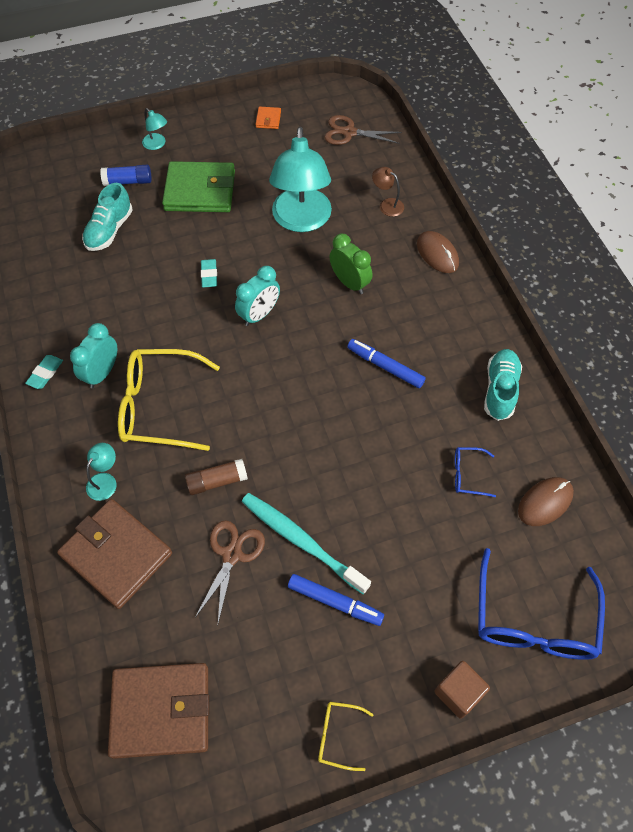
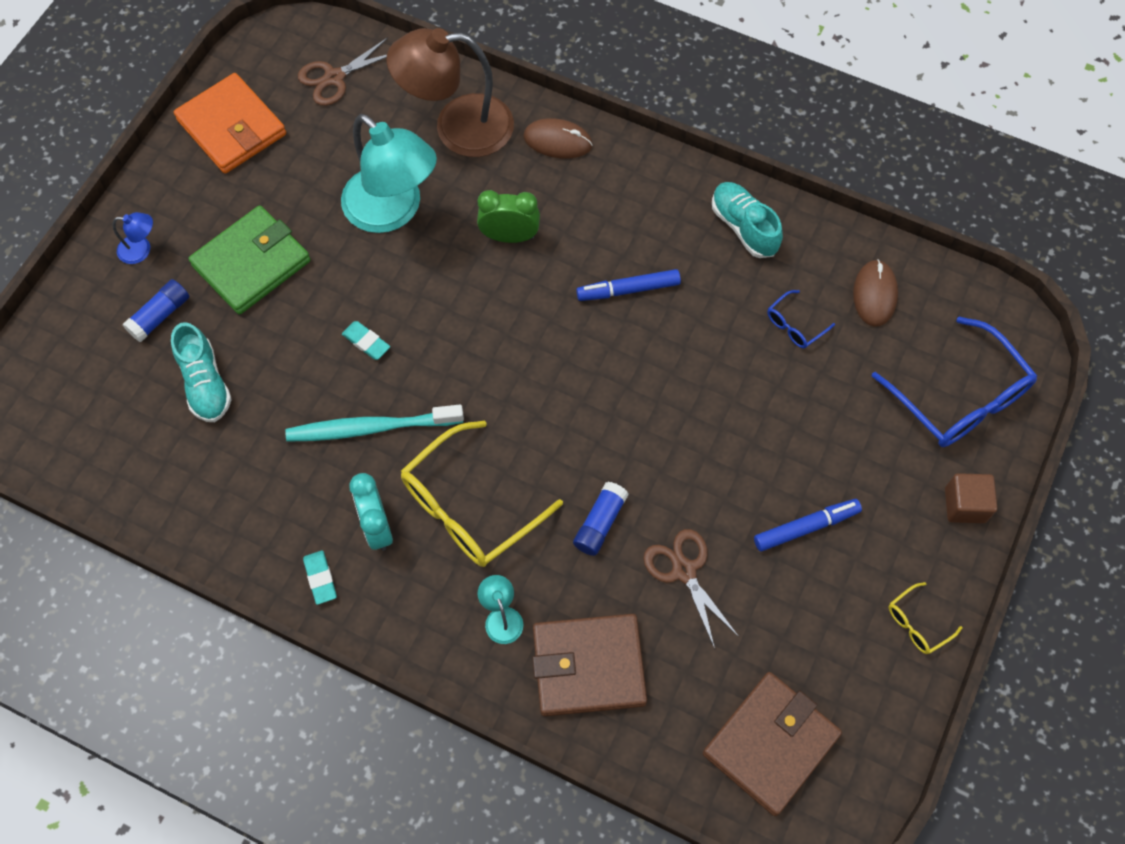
camera: 45 degrees left, 5 degrees up
(157, 144) = (141, 250): turquoise lamp -> blue lamp
(217, 481) = (600, 523): brown glue stick -> blue glue stick
(259, 314) = (461, 339): turquoise clock -> none
(268, 119) = (232, 127): orange wallet -> orange wallet, size x2.38
(301, 541) = (726, 505): turquoise toothbrush -> turquoise toothbrush (371, 428)
(387, 204) = (457, 127): brown lamp -> brown lamp, size x2.40

